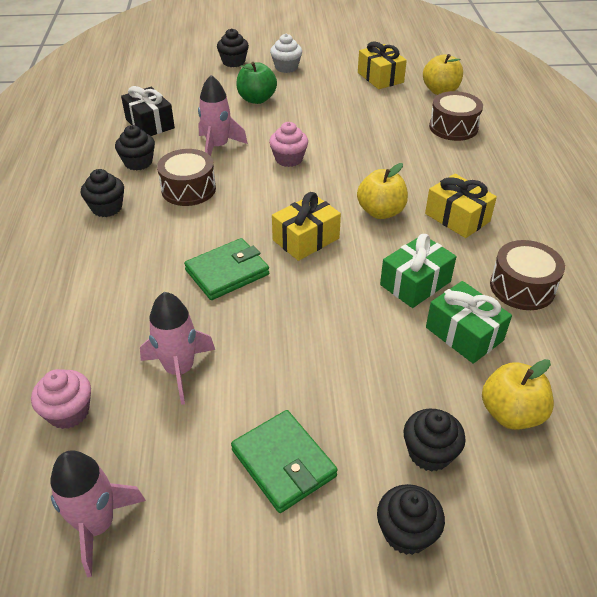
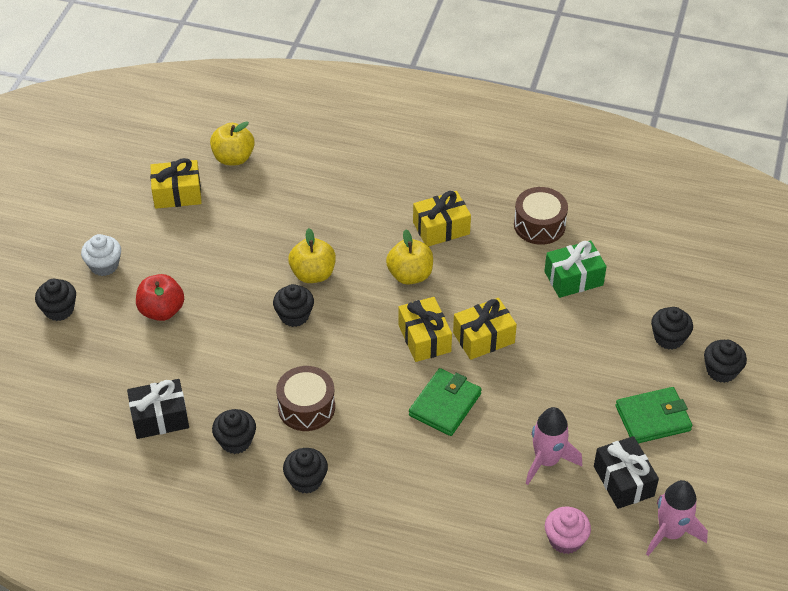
camera: 70 degrees left, 5 degrees up
(170, 452) = (623, 481): none -> black gift
(218, 147) = (241, 367): pink rocket -> none
(227, 272) = (445, 404): green wallet -> green wallet turned 45 degrees clockwise
(256, 99) = (162, 311): green apple -> red apple
(289, 159) = (294, 315): pink cupcake -> black cupcake
(330, 280) = (483, 338): none -> yellow gift
(415, 283) = (509, 286): green gift -> none
(453, 127) = (305, 175): brown drum -> none
(511, 413) = (652, 284): yellow apple -> yellow apple (313, 274)

